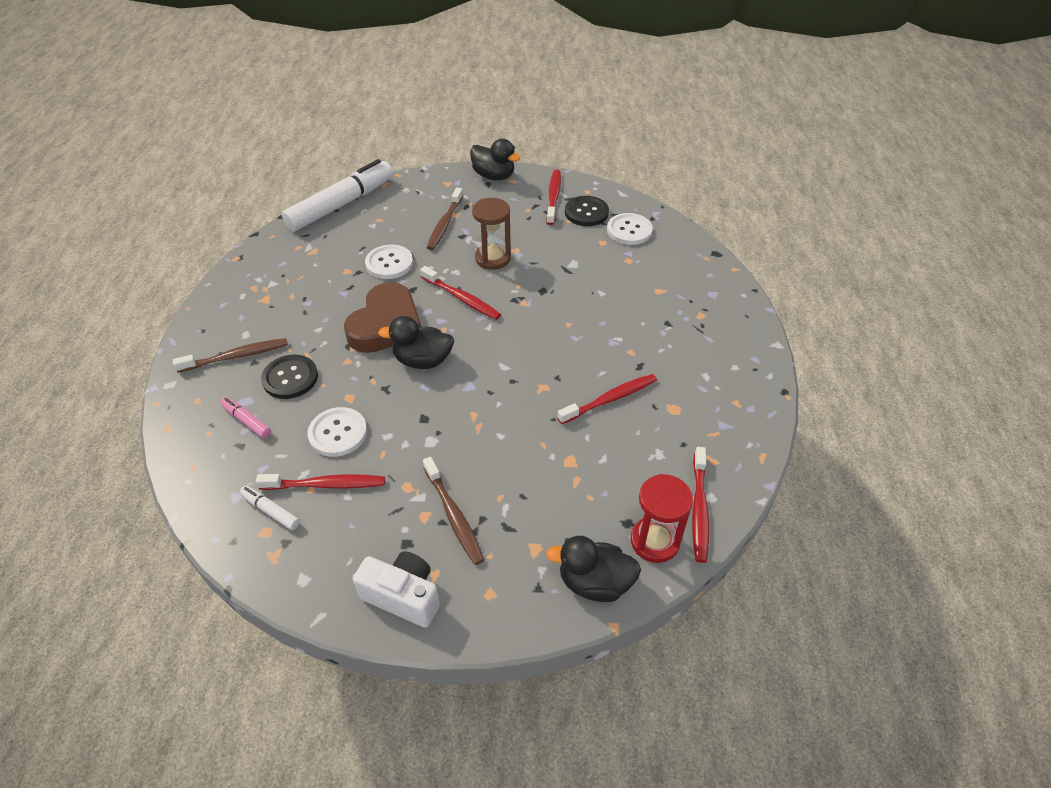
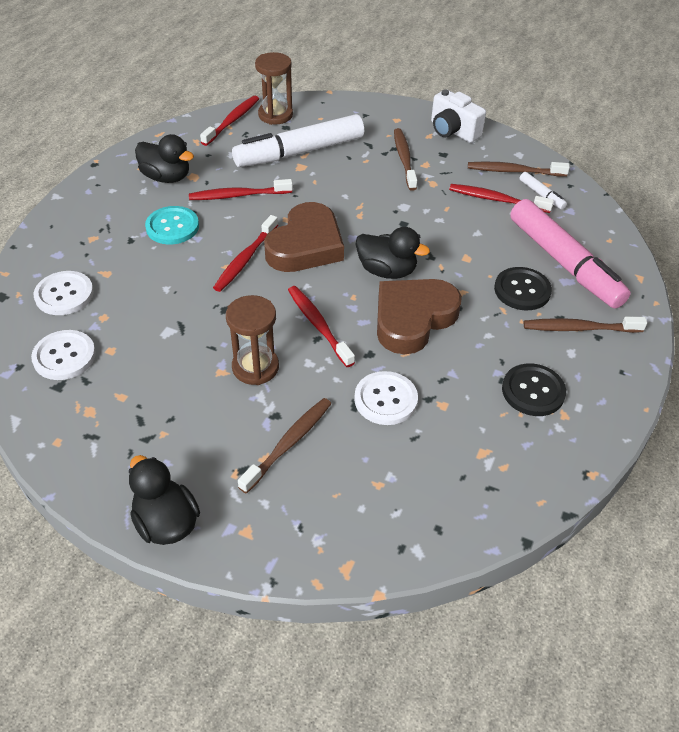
camera: 160 degrees left, 0 degrees up
(246, 421) = (564, 263): pink marker -> pink marker, size x2.42
(308, 542) = (514, 171): none -> brown toothbrush
(338, 433) = (482, 232): white button -> white button (64, 294)
(341, 204) = (428, 537): white marker -> white marker (299, 152)
(509, 364) = (306, 245): none -> brown heart
(553, 197) = (111, 445): red toothbrush -> red toothbrush (245, 259)
(586, 212) = (90, 402): black button -> black button (533, 391)
(594, 583) = (328, 108): black duck -> black duck (166, 177)
(643, 346) = (172, 227): none -> turquoise button
(655, 541) = (275, 115): red hourglass -> brown hourglass

